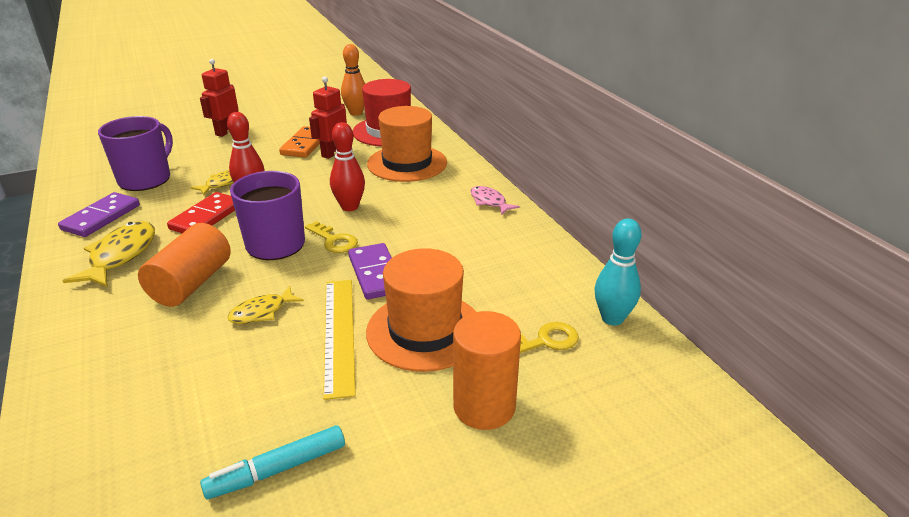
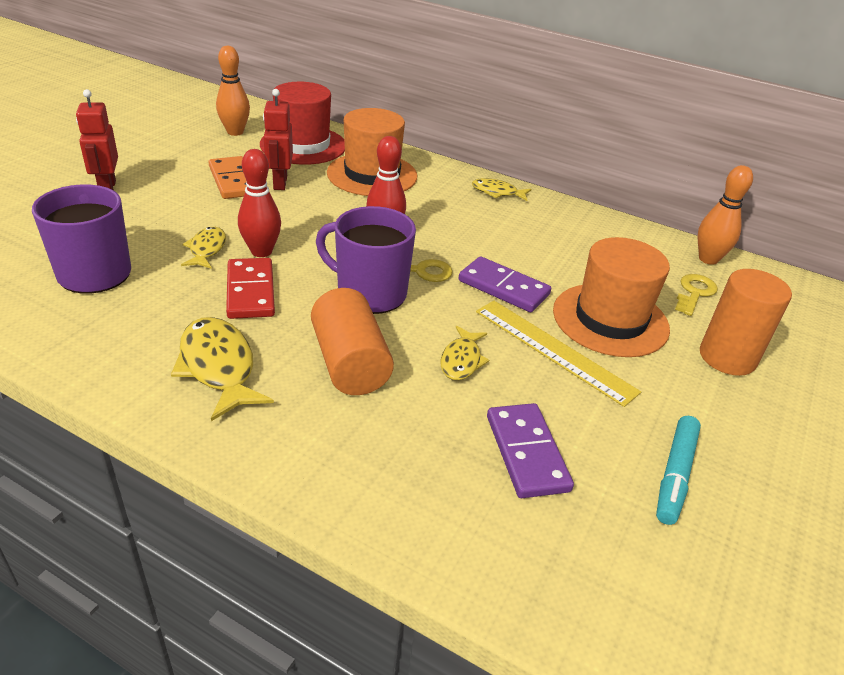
camera: 40 degrees left, 5 degrees up
(101, 217) = (114, 335): purple domino -> purple domino (527, 453)
(489, 202) = (497, 192): pink fish -> yellow fish
(612, 318) = (708, 259): turquoise bowling pin -> orange bowling pin

